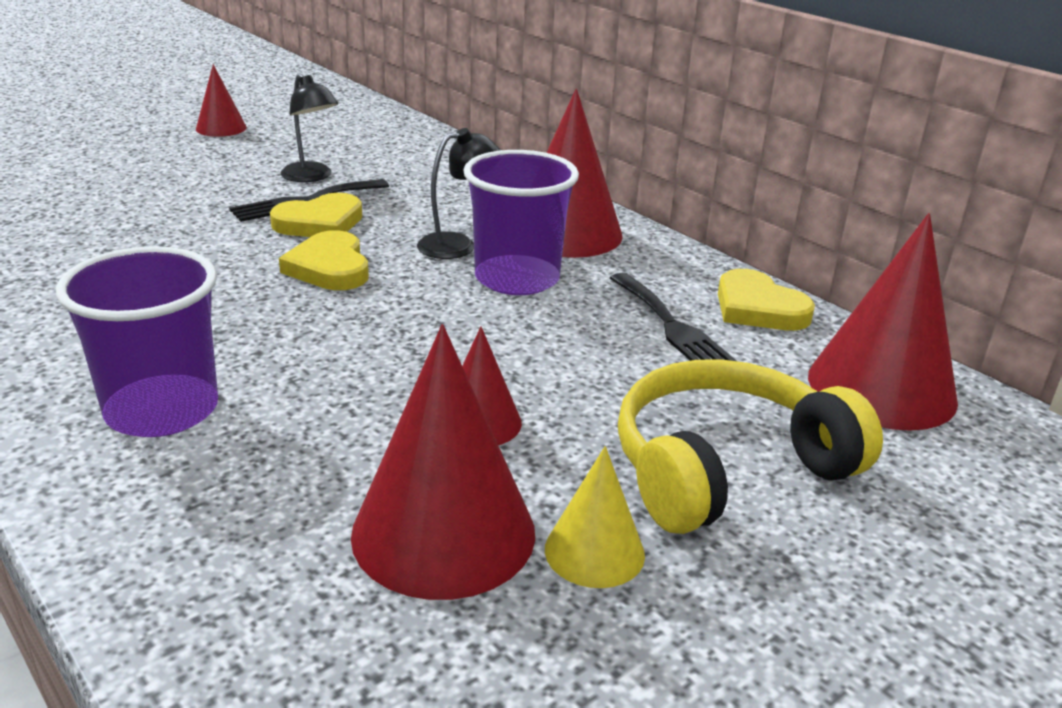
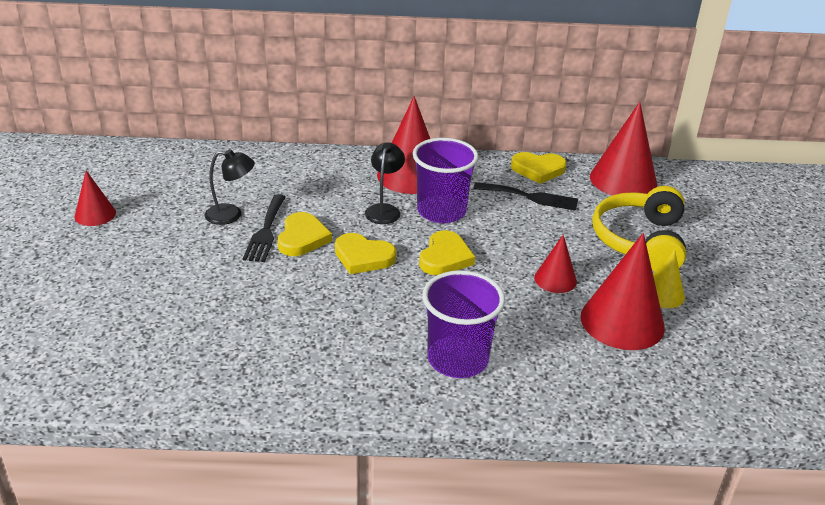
camera: 50 degrees left, 5 degrees up
(408, 317) = (445, 257): none -> yellow heart

